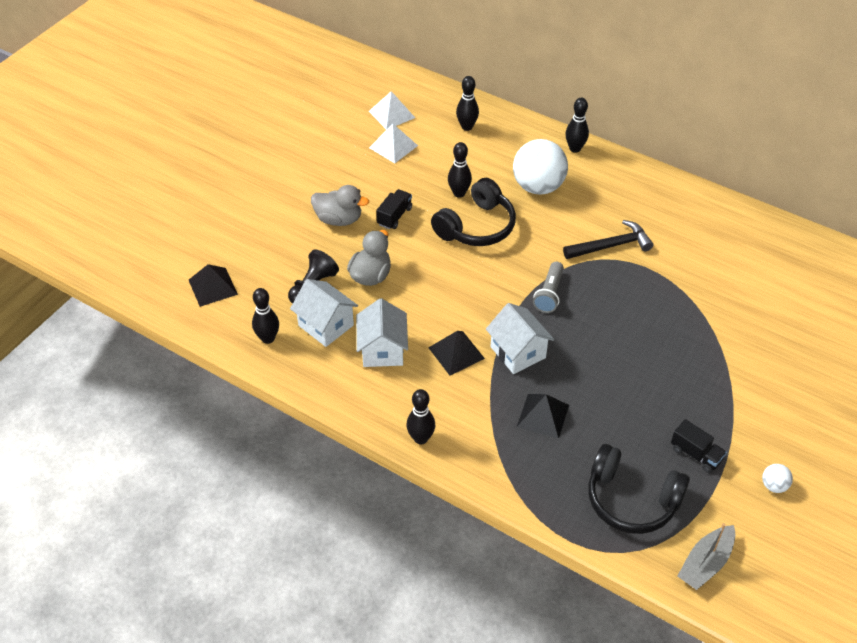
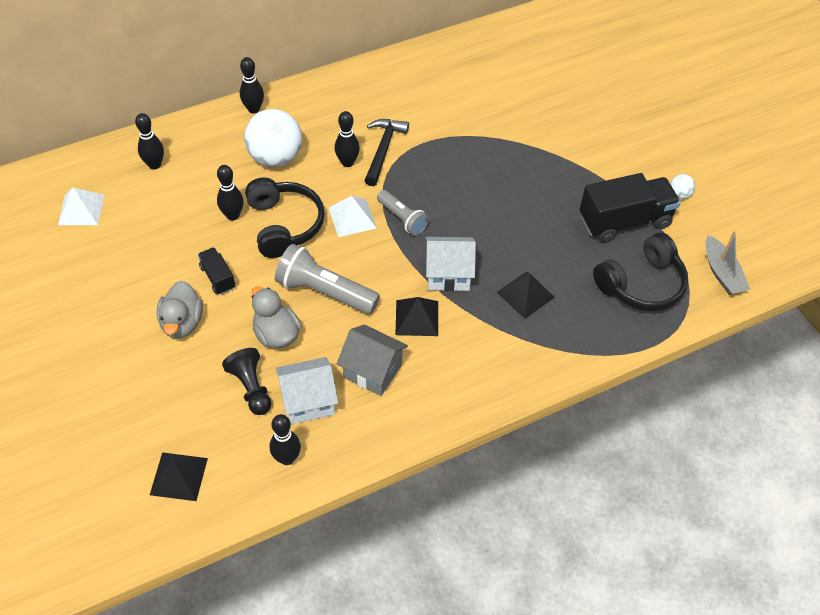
camera: 60 degrees left, 5 degrees up
(339, 219) = (182, 323): grey duck -> grey duck turned 135 degrees clockwise
(382, 350) = (372, 371): white house -> grey house
(393, 146) = (126, 231): white pyramid -> white pyramid (352, 217)
(421, 438) = (491, 393): black bowling pin -> black bowling pin (347, 162)
(433, 283) = (324, 292): none -> grey flashlight
(696, 454) = (624, 221): black truck -> black truck, size x1.99

